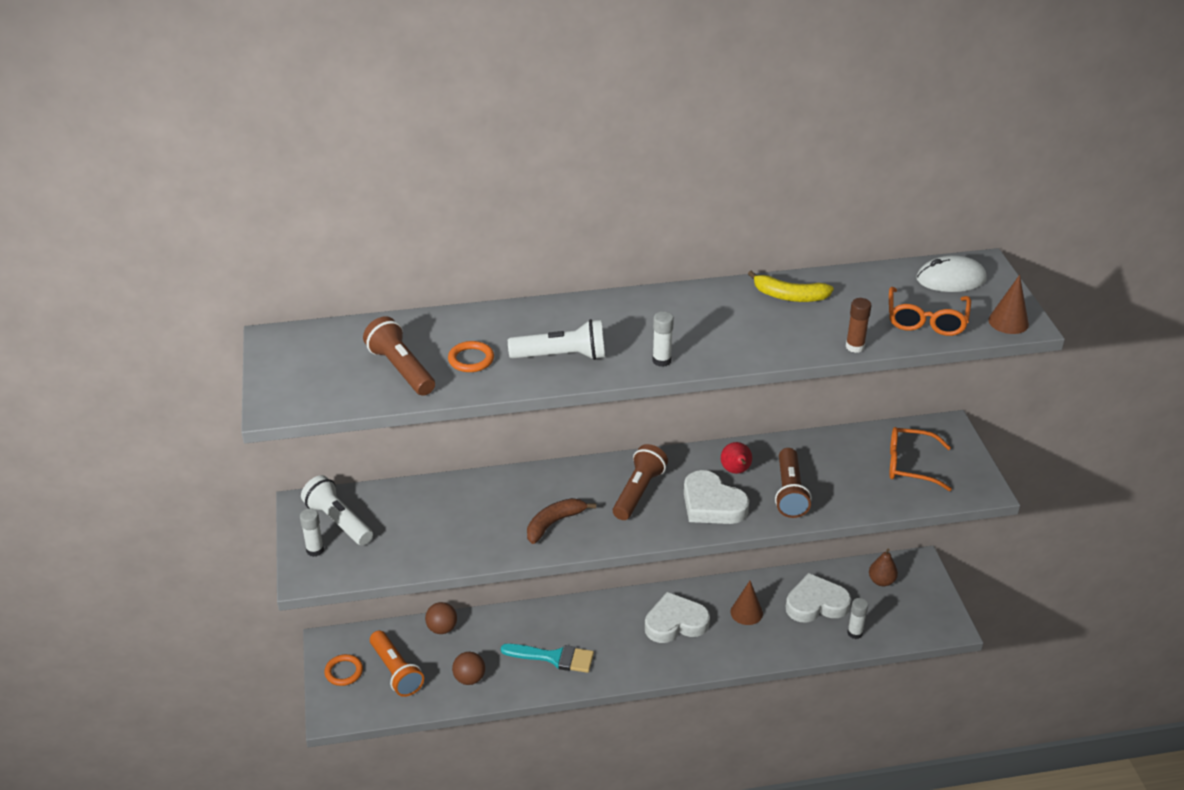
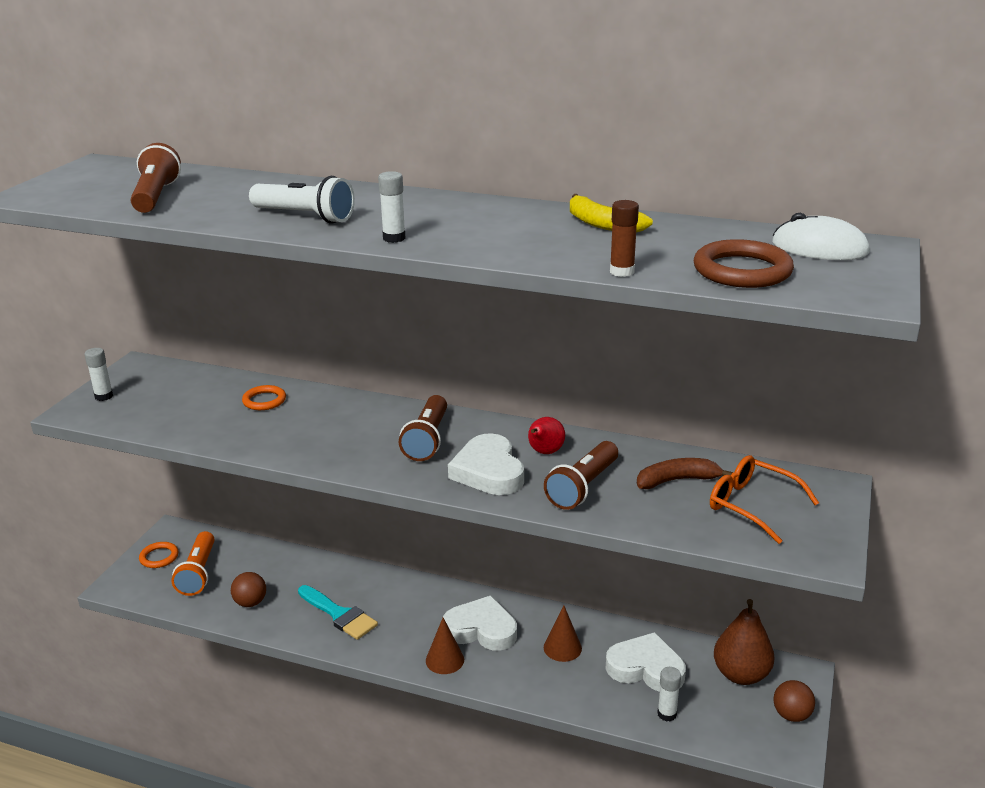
camera: 30 degrees right, 10 degrees down
(338, 521) = (148, 383): white flashlight -> none
(442, 628) = (269, 554): brown ball -> brown ball (791, 715)
(471, 359) = (223, 202): orange ring -> orange ring (264, 400)
(554, 523) = (319, 439): brown banana -> brown banana (677, 480)
(638, 492) = (427, 440): brown flashlight -> brown flashlight turned 135 degrees clockwise
(881, 581) = (741, 674): brown pear -> brown pear, size x1.66
(926, 320) = (742, 270): orange glasses -> brown ring
(1008, 322) = (853, 293): brown cone -> brown cone (445, 660)

